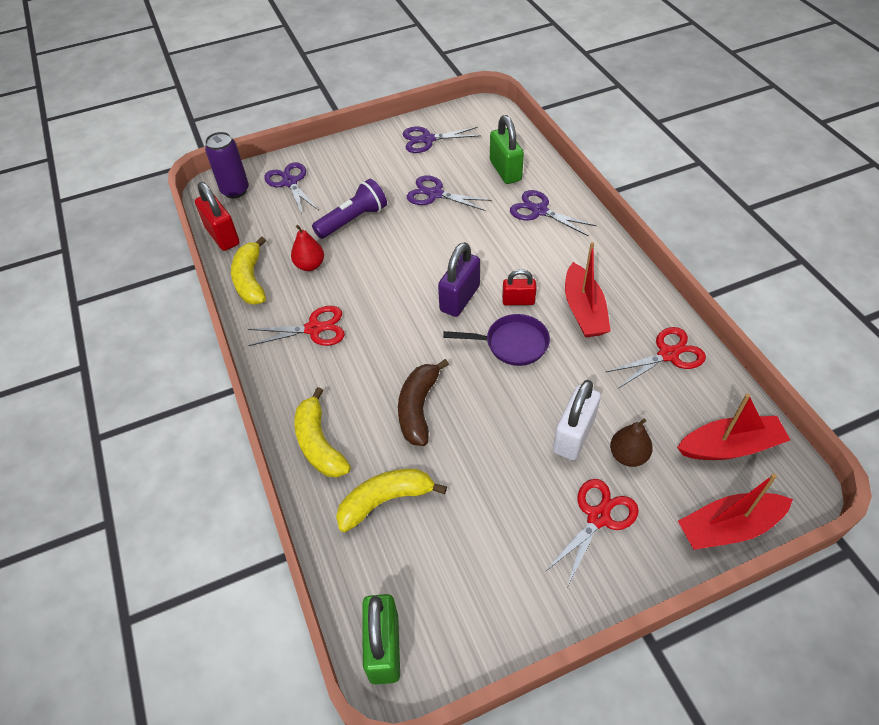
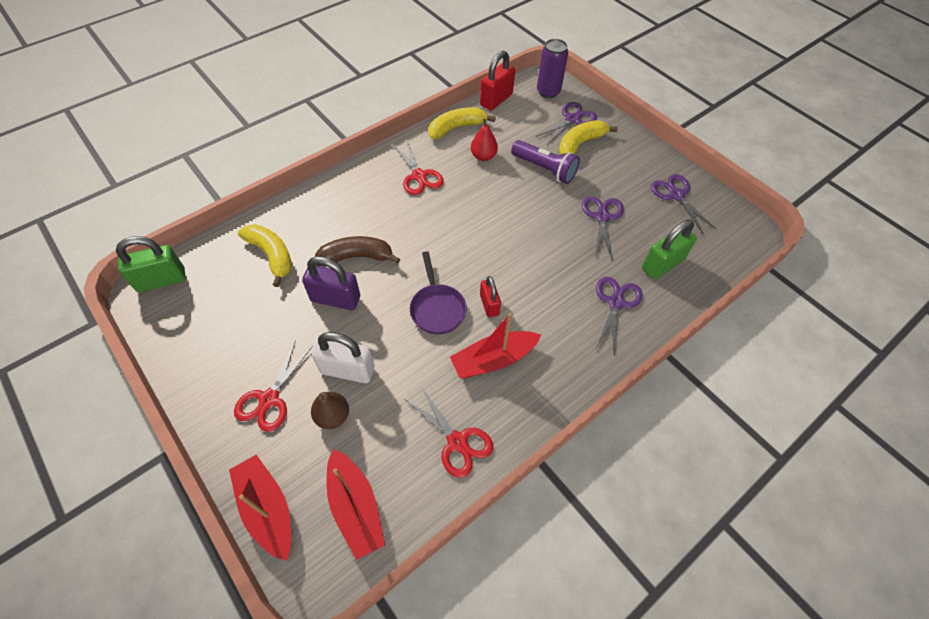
camera: 70 degrees right, 5 degrees up
(319, 443) = (315, 206): yellow banana -> yellow banana (580, 144)
(460, 298) = (478, 261): purple padlock -> purple padlock (335, 299)
(598, 517) = (269, 399): red scissors -> red scissors turned 90 degrees clockwise

